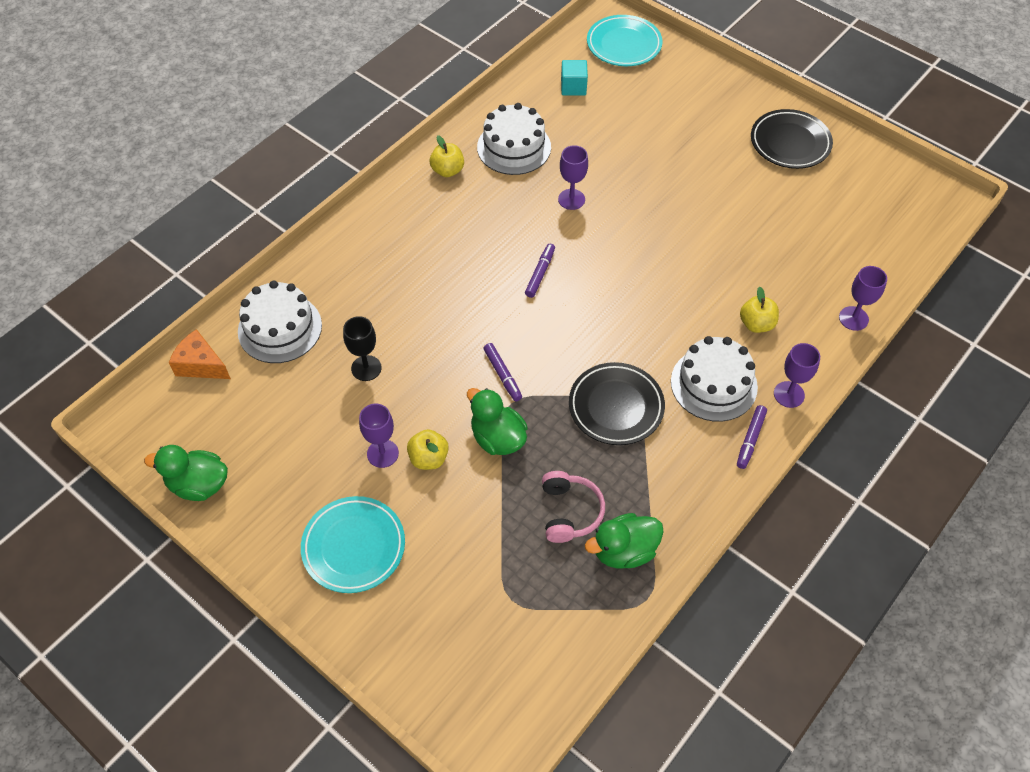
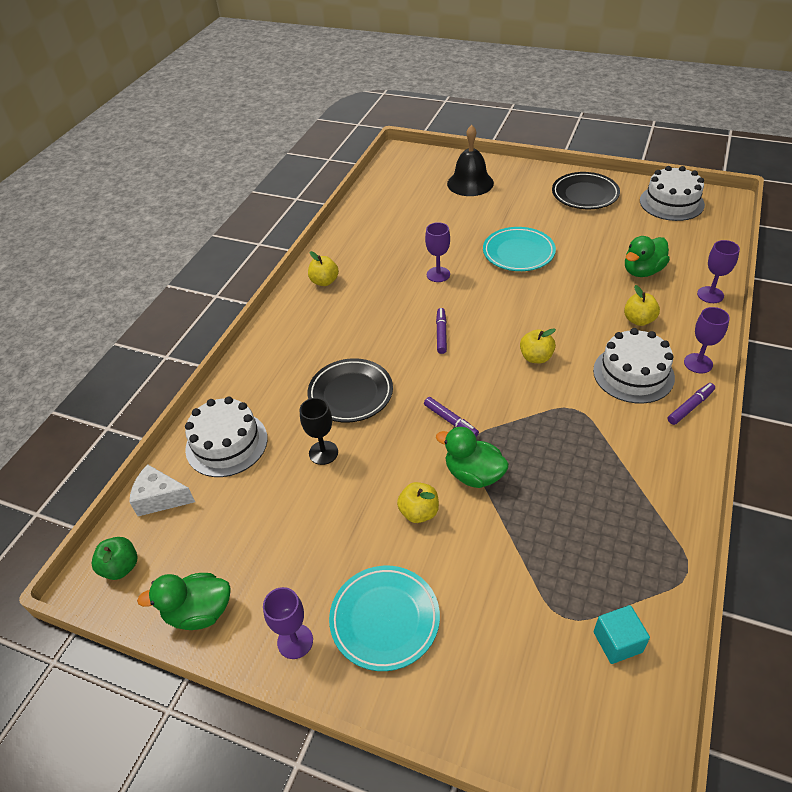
camera: 15 degrees left, 10 degrees down
(146, 420) = (121, 567): none -> green apple
(201, 365) = (160, 498): orange cheese -> white cheese
(382, 453) = (373, 522): purple goblet -> purple goblet (295, 641)
(514, 147) = (371, 251): white cake -> white cake (671, 202)
(569, 512) = (573, 517): pink headphones -> none
(573, 87) = (398, 201): turquoise cube -> turquoise cube (617, 642)
(616, 407) = (563, 416): black plate -> black plate (350, 394)
(623, 332) = (536, 357): none -> yellow apple
(624, 45) = (422, 165): turquoise plate -> turquoise plate (518, 253)
(624, 551) = (641, 535): green duck -> green duck (642, 271)
(666, 86) = (470, 183): none -> black bell
(750, 439) = (690, 407): purple marker -> purple marker turned 135 degrees counterclockwise

